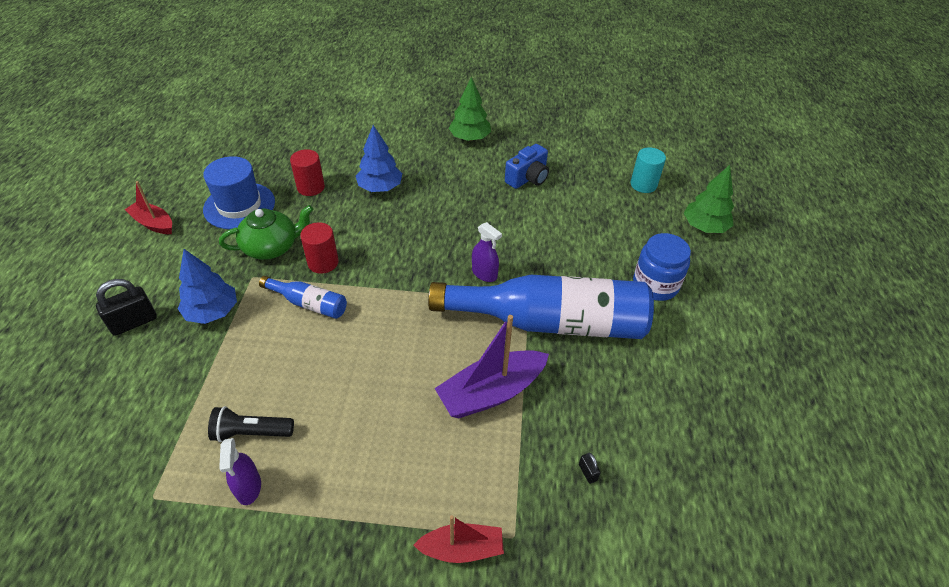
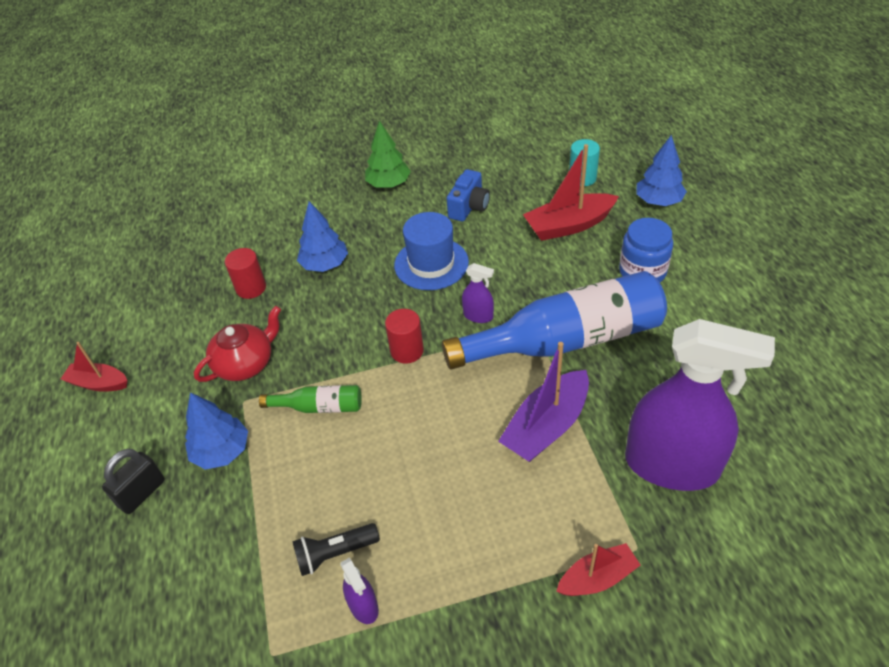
camera: 15 degrees left, 0 degrees up
(239, 206) = (184, 332): blue hat -> blue hat (431, 264)
(272, 247) = (246, 363): green teapot -> red teapot
(309, 303) = (319, 407): blue bottle -> green bottle
(323, 262) = (309, 360): red cylinder -> red cylinder (407, 351)
(587, 472) = (671, 465): black padlock -> purple spray bottle
(608, 222) = (569, 225): none -> red boat
(704, 227) = (658, 201): green tree -> blue tree

